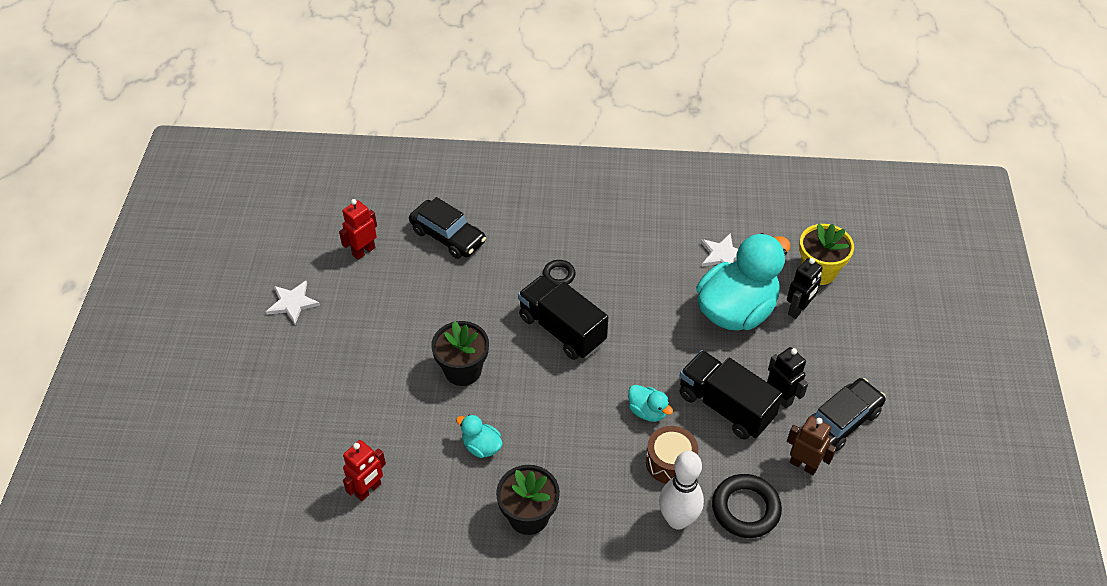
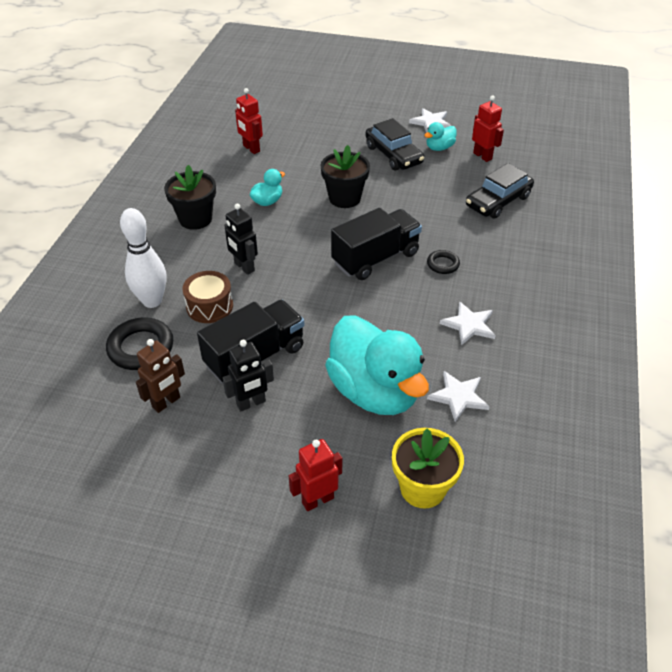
camera: 100 degrees right, 5 degrees down
(637, 252) = (469, 325): none -> white star
(647, 411) = (268, 300): turquoise duck -> turquoise duck (439, 148)
(798, 310) = (365, 450): black robot -> black robot (244, 267)
(841, 421) = (204, 450): black car -> black car (393, 155)
(855, 334) = (317, 500): none -> red robot

